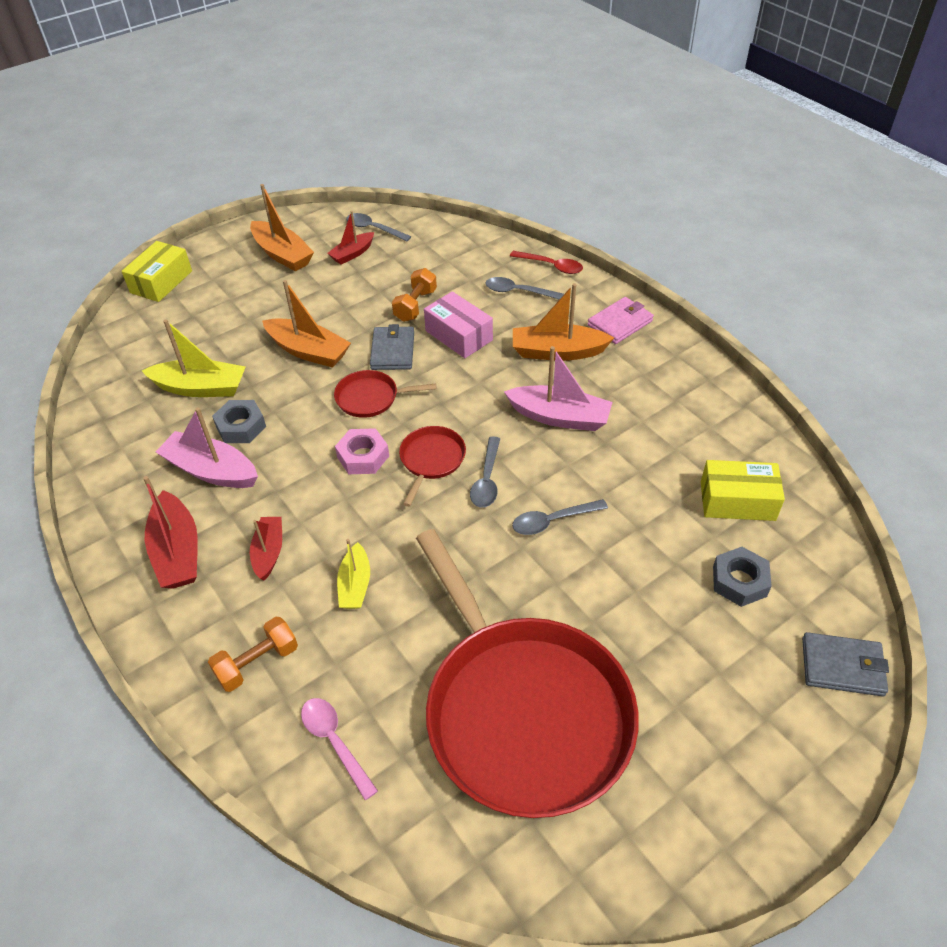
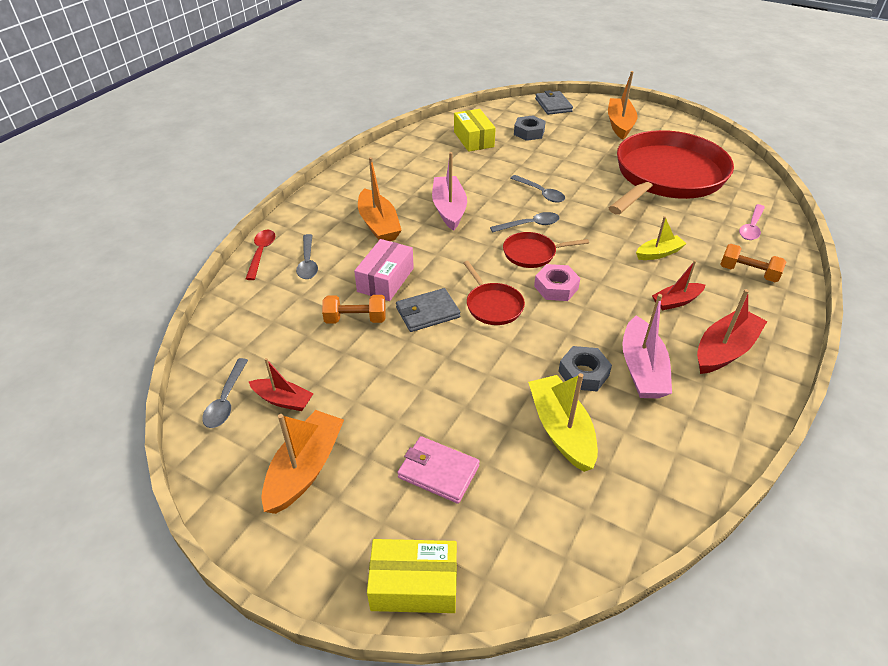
camera: 115 degrees left, 5 degrees down
(308, 351) = (460, 369): orange boat -> orange boat (619, 124)
(620, 323) = (328, 204): pink wallet -> pink wallet (438, 471)

